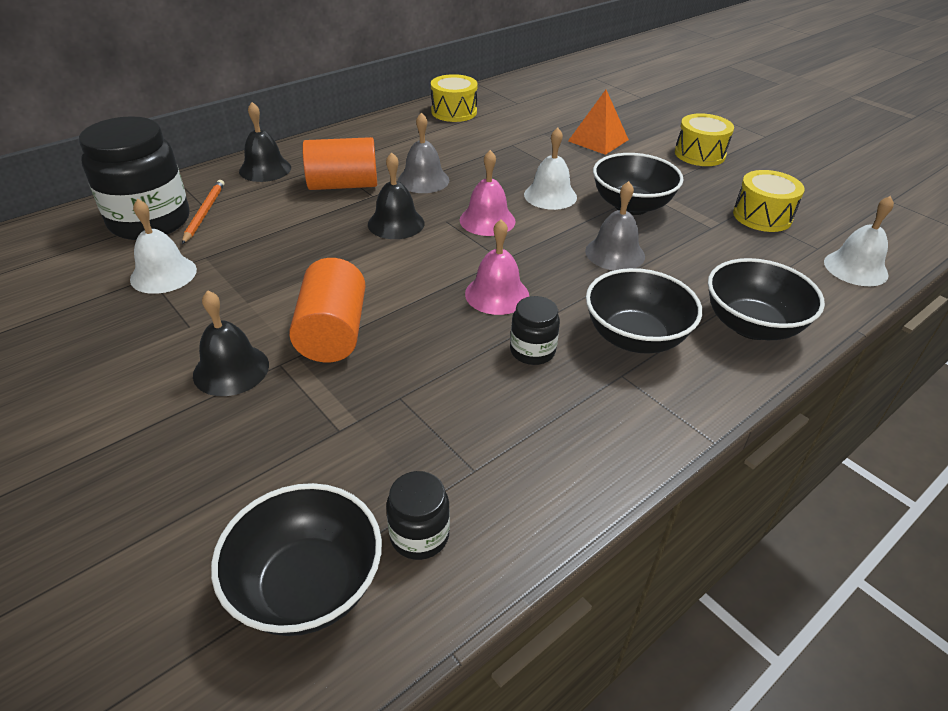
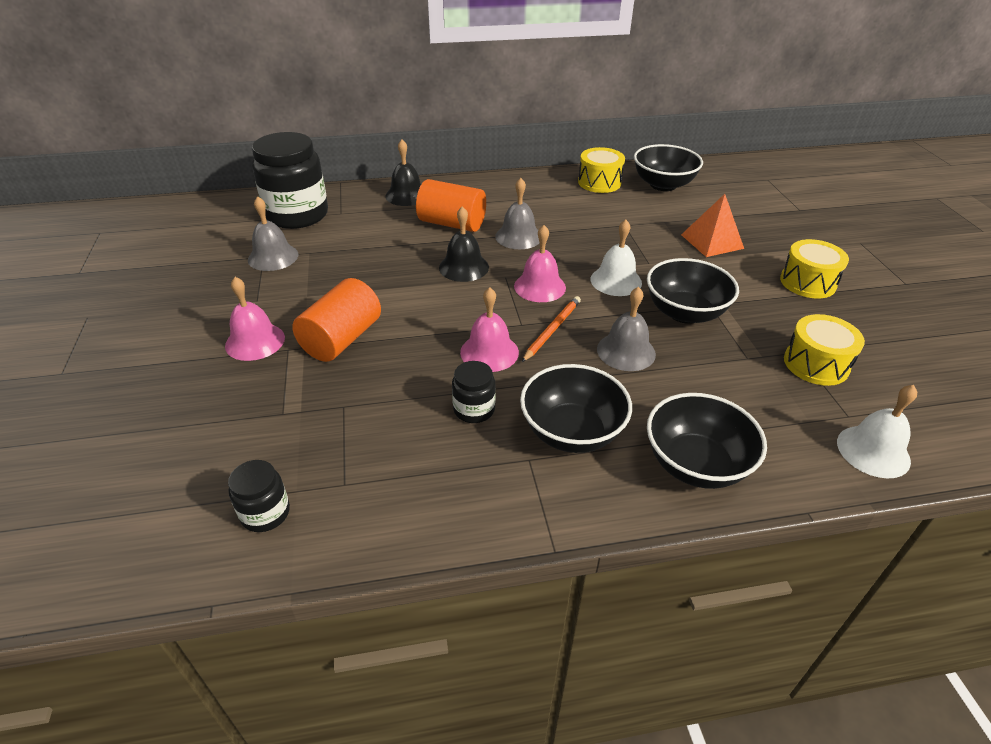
camera: 30 degrees right, 0 degrees up
(163, 274) = (273, 257): white bell -> grey bell
(204, 213) = (336, 219): orange pencil -> orange pencil (552, 330)
(231, 369) = (255, 341): black bell -> pink bell
(307, 586) = (170, 512): black bowl -> black bowl (663, 185)

